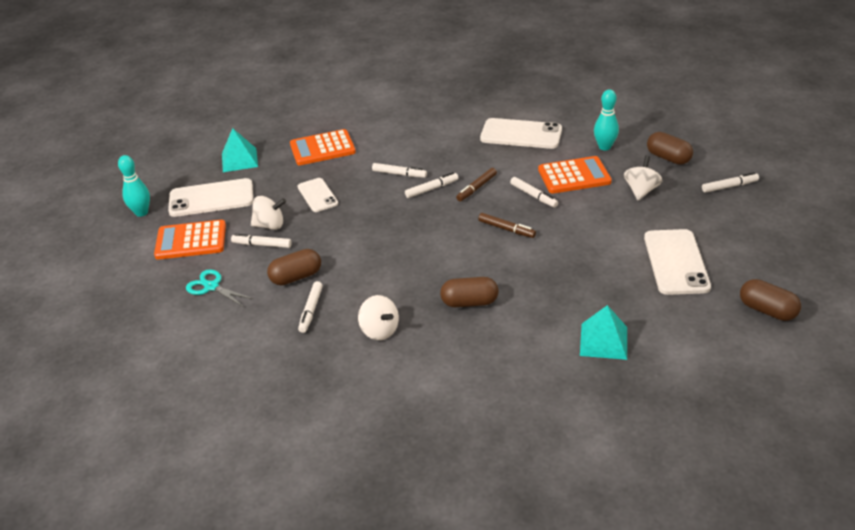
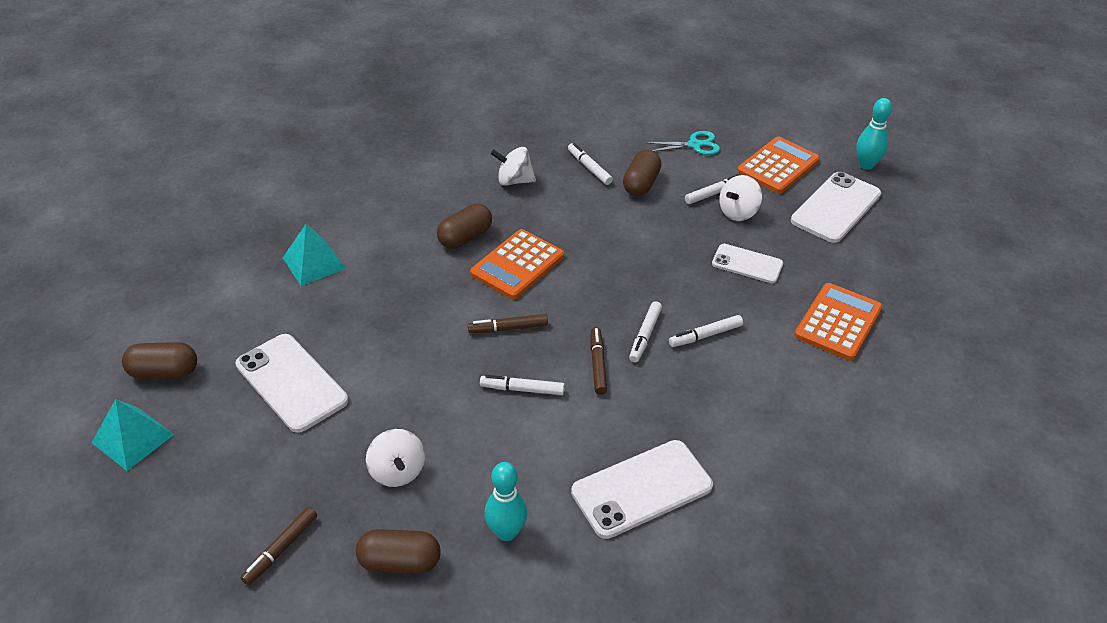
camera: 135 degrees right, 5 degrees up
(239, 160) = (892, 259): turquoise pyramid -> turquoise pyramid (133, 438)
(574, 176) = (502, 449): orange calculator -> orange calculator (517, 265)
(729, 186) = (281, 549): white marker -> brown marker

